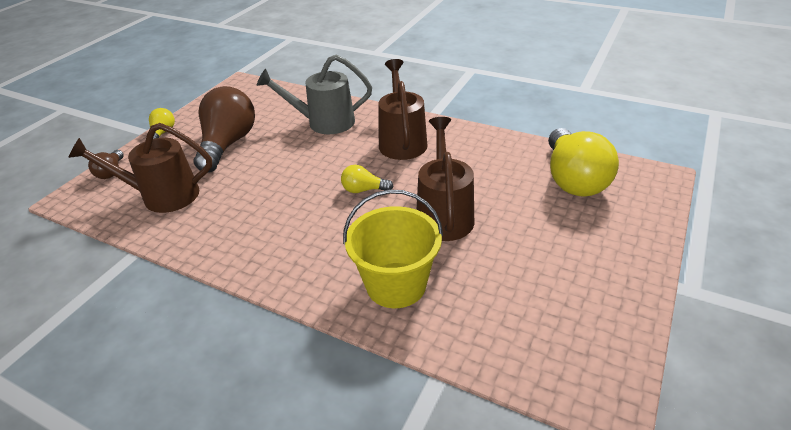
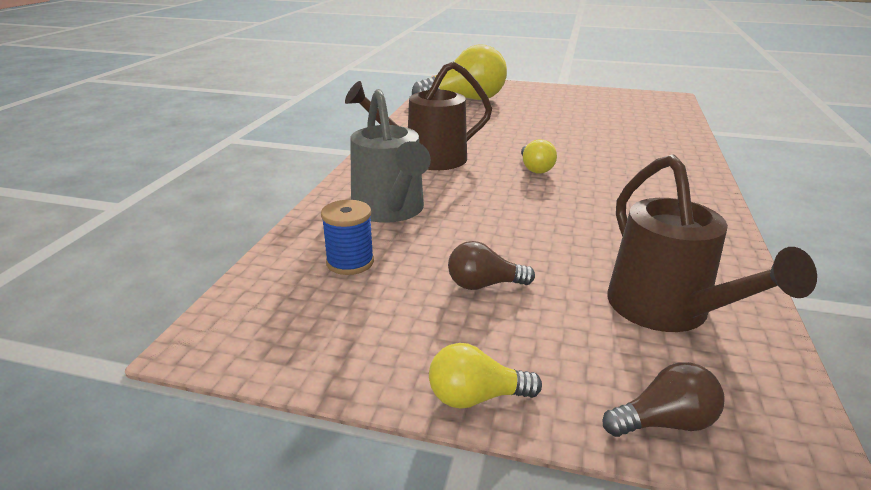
camera: 105 degrees left, 10 degrees down
(228, 144) = (484, 285): brown light bulb -> brown light bulb, size x0.46
(275, 110) = (350, 262): none -> blue spool
(396, 285) = (650, 144): yellow bucket -> none
(444, 214) = (545, 135): brown watering can -> none

